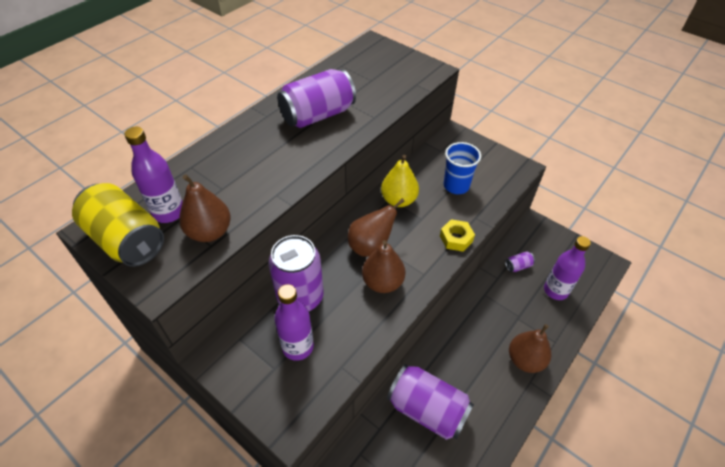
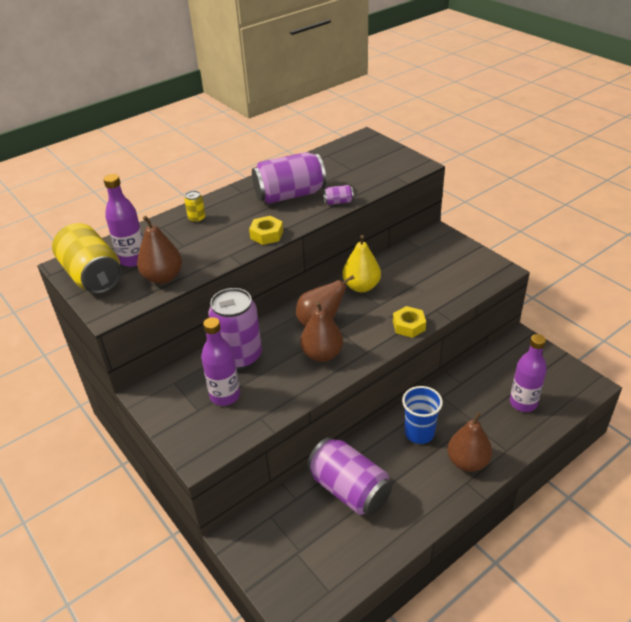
camera: 15 degrees right, 10 degrees down
(227, 153) = (197, 219): none -> yellow can
(308, 165) = (267, 235): none -> yellow nut
(456, 186) = (425, 280): blue cup -> blue cup (419, 433)
(518, 266) = (488, 375): purple can -> purple can (338, 202)

